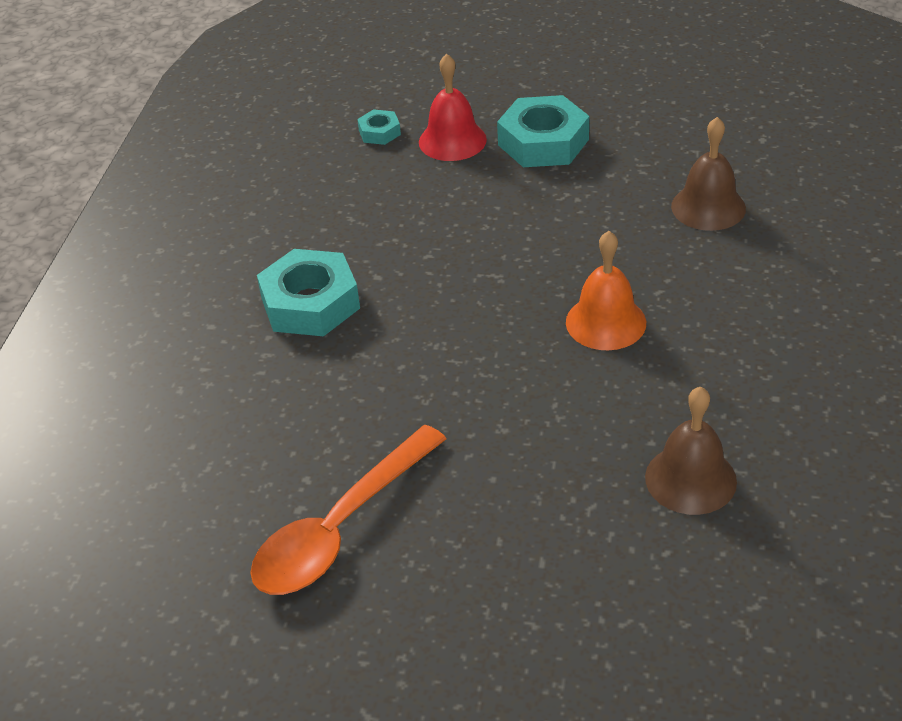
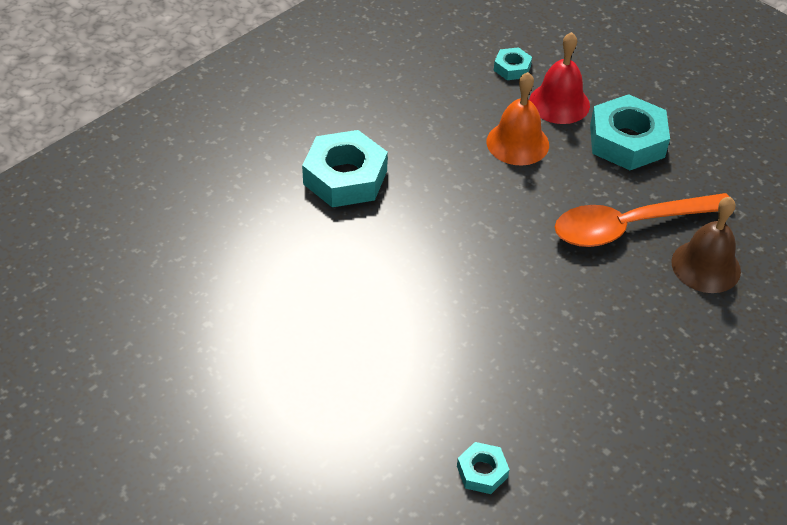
camera: 30 degrees right, 5 degrees up
(341, 527) = (220, 353): orange spoon -> orange spoon (630, 226)
(605, 322) = (536, 313): orange bell -> orange bell (517, 143)
(690, 479) = (482, 471): brown bell -> turquoise nut

